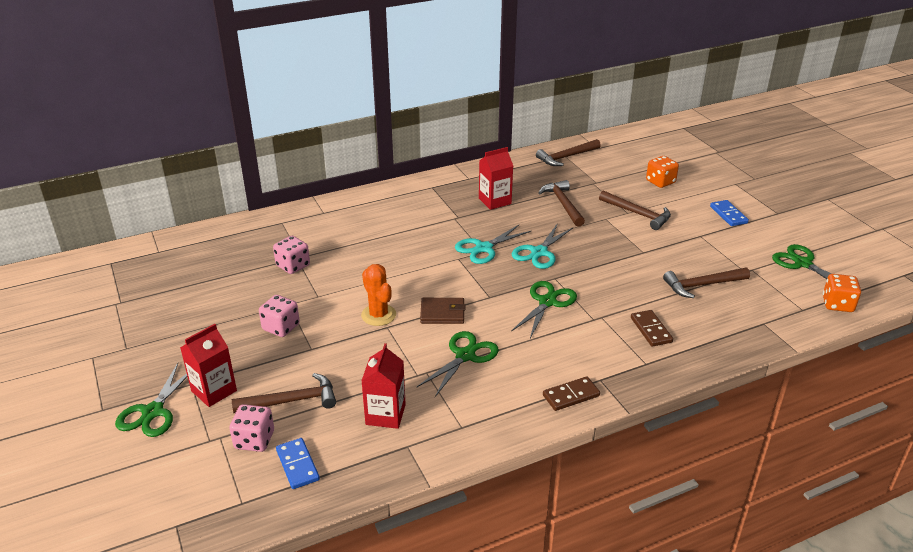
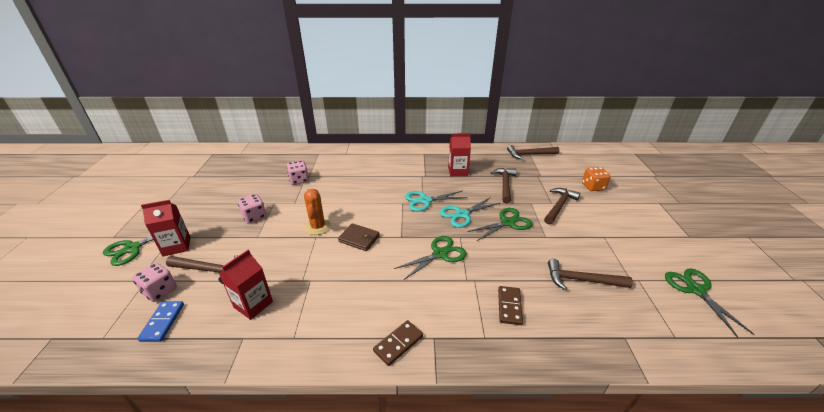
camera: 25 degrees right, 0 degrees up
(465, 356) = (347, 277): green scissors -> green scissors (508, 222)
(571, 395) = (398, 344): brown domino -> brown domino turned 45 degrees counterclockwise
(638, 214) = (559, 206): brown hammer -> brown hammer turned 120 degrees counterclockwise
(728, 215) = (640, 226): blue domino -> none
(837, 304) = (719, 344): orange dice -> none

